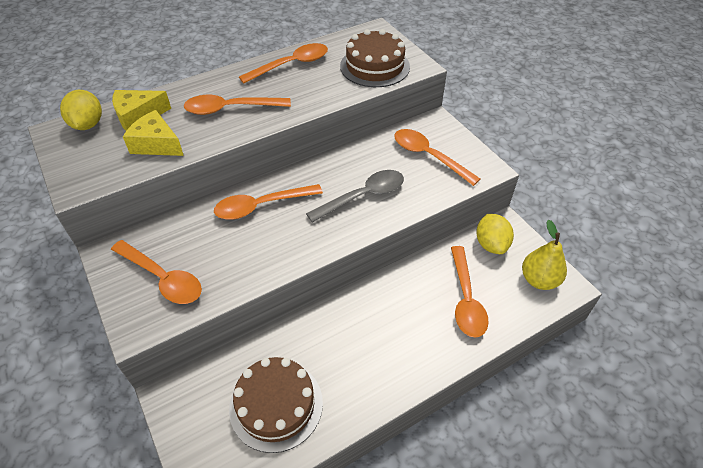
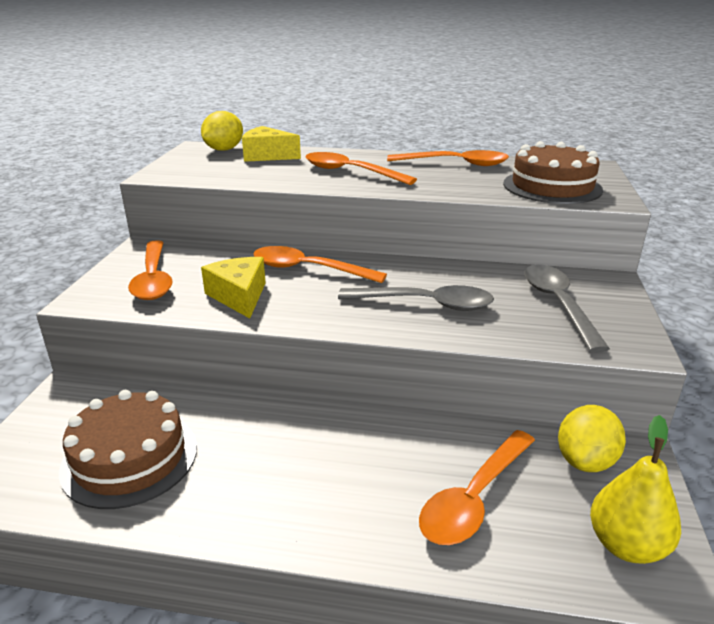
camera: 40 degrees right, 20 degrees down
(156, 144) = (253, 172): yellow cheese -> yellow cheese (239, 296)
(429, 156) = (558, 304): orange spoon -> grey spoon

